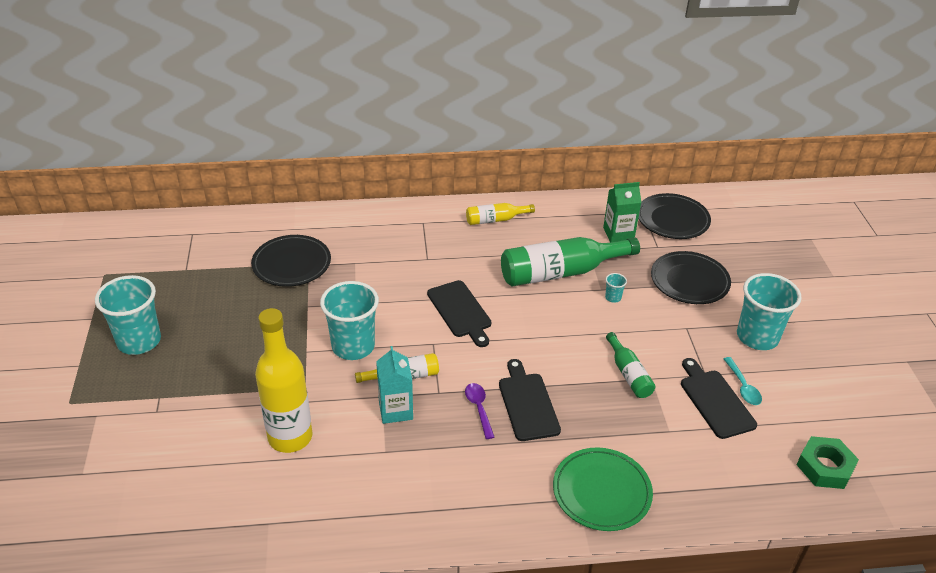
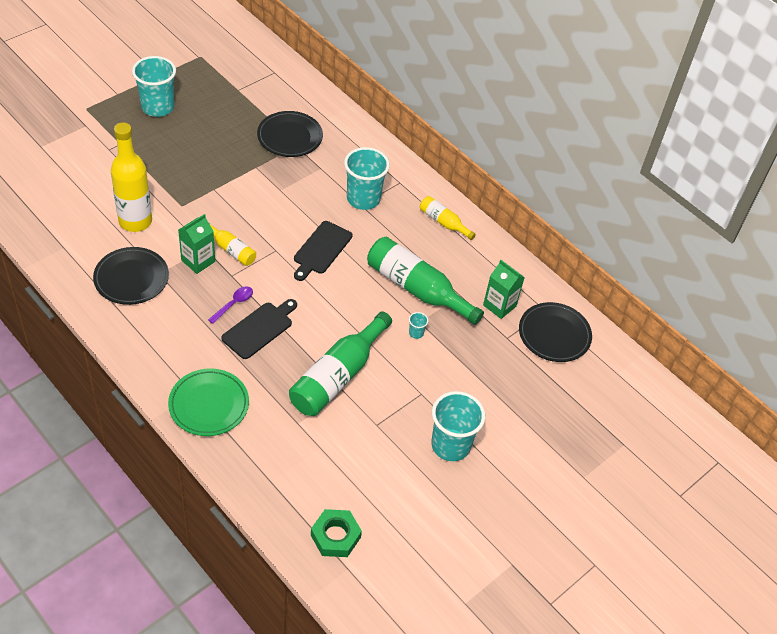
camera: 50 degrees right, 10 degrees up
(353, 346) = (238, 210): turquoise cup -> turquoise cup (363, 199)
(395, 410) = (198, 261): turquoise carton -> green carton
(628, 374) = (338, 376): green bottle -> green bottle, size x1.92
(689, 281) = (481, 375): black plate -> black plate (131, 278)
(715, 401) = (352, 441): black cutting board -> none
(743, 387) = (383, 454): turquoise spoon -> none

